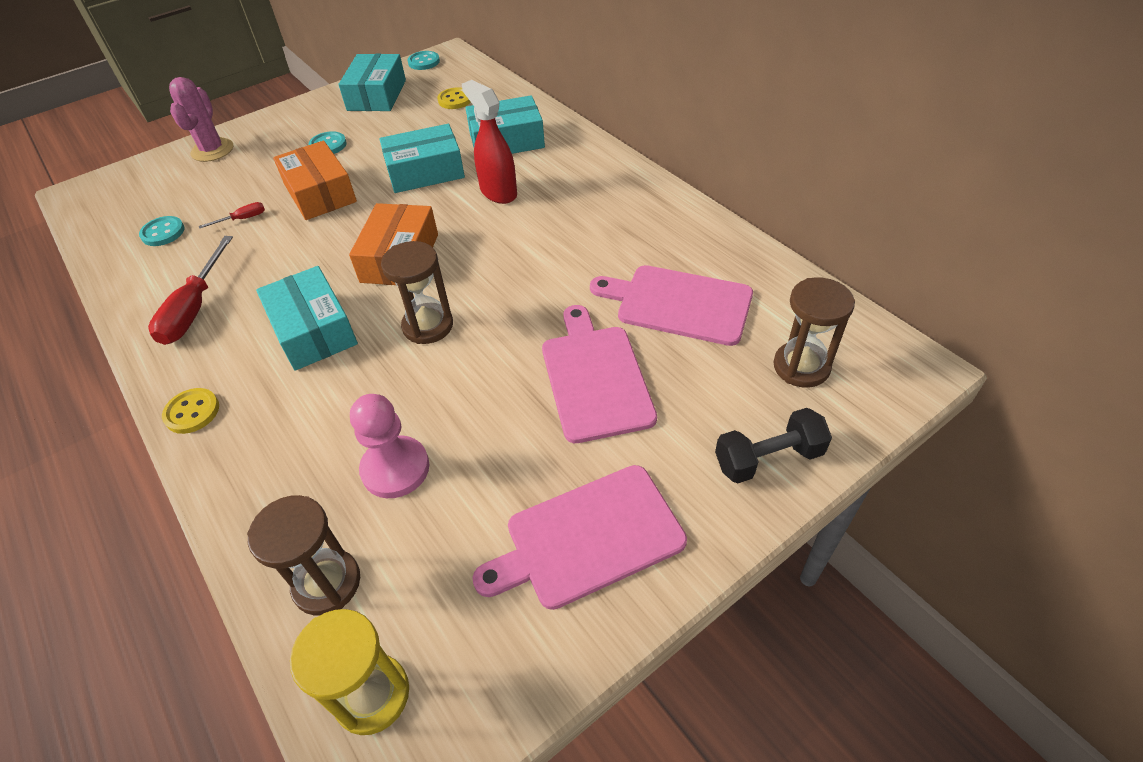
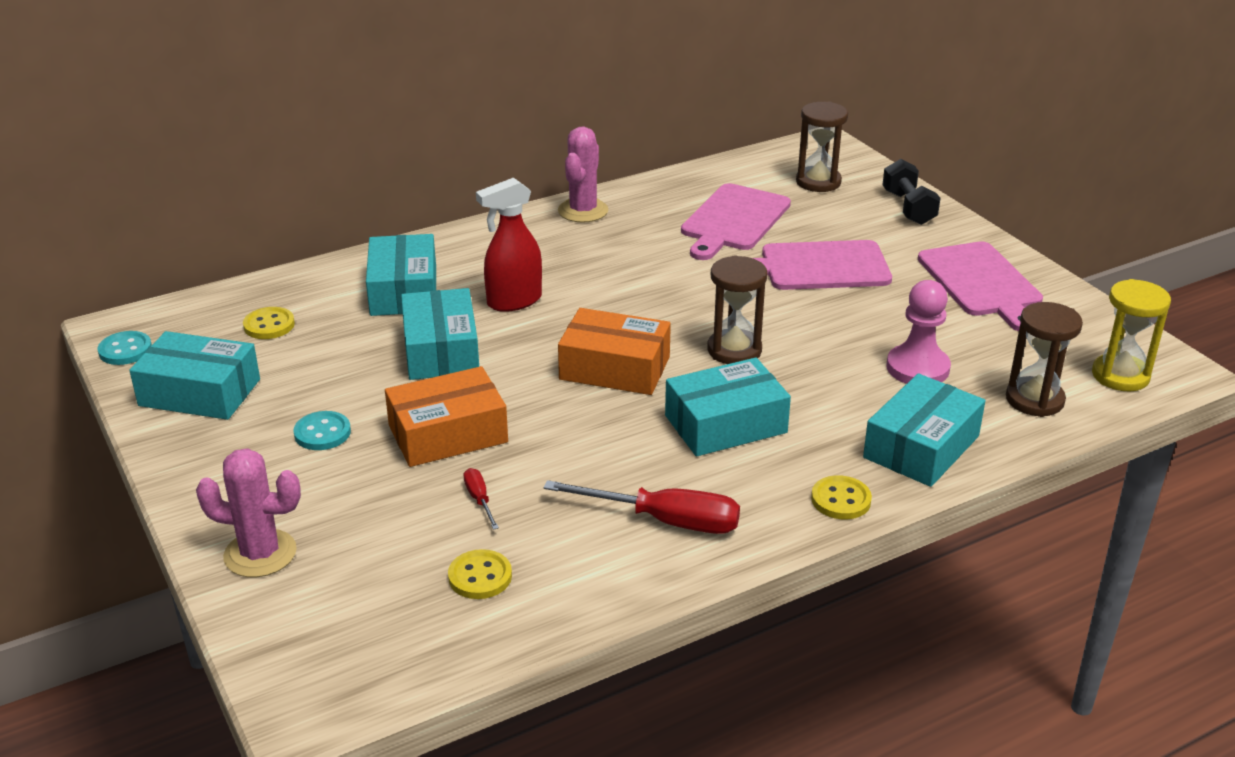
camera: 85 degrees left, 15 degrees down
(163, 233) = (480, 576): turquoise button -> yellow button
(257, 471) = (921, 447): none -> turquoise box
(663, 205) = (583, 211): none -> pink cactus

